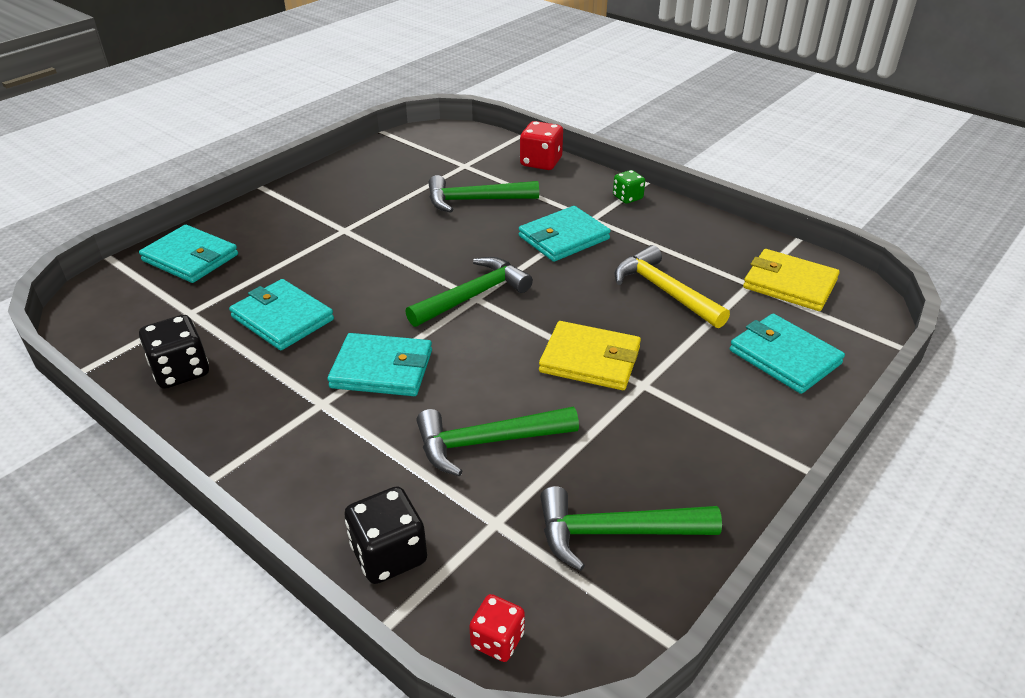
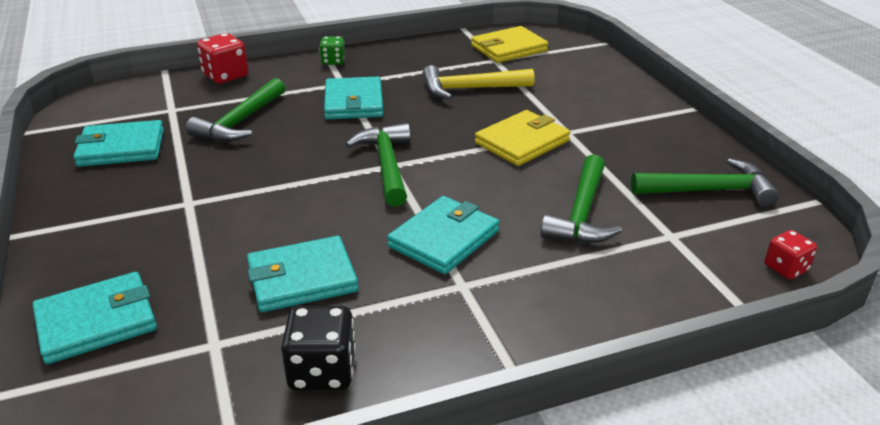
camera: 60 degrees left, 5 degrees down
(389, 555) = (679, 295): black dice -> none
(616, 532) = (708, 190): green hammer -> green hammer turned 120 degrees counterclockwise
(784, 357) = (582, 77): turquoise wallet -> turquoise wallet (121, 148)

